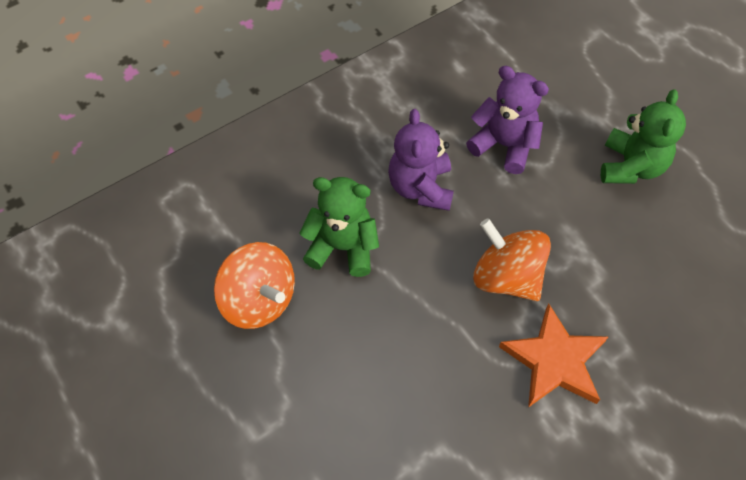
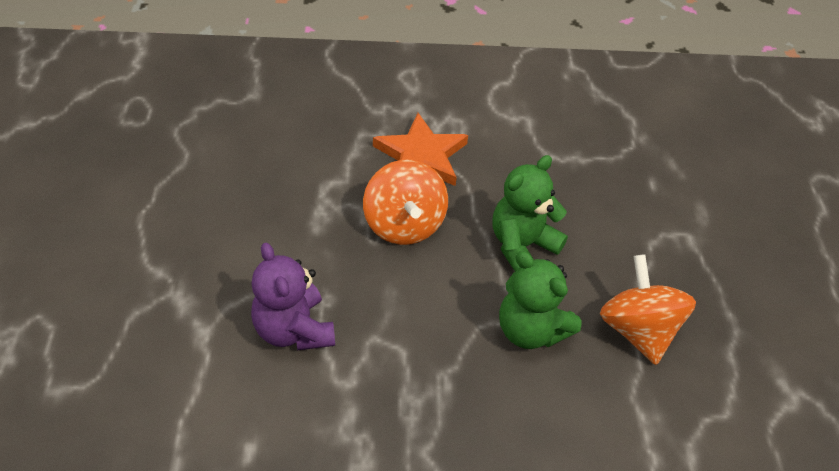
camera: 150 degrees left, 10 degrees down
(421, 187) = (413, 339): purple teddy bear -> none
(631, 166) = (203, 240): green teddy bear -> green teddy bear (522, 245)

